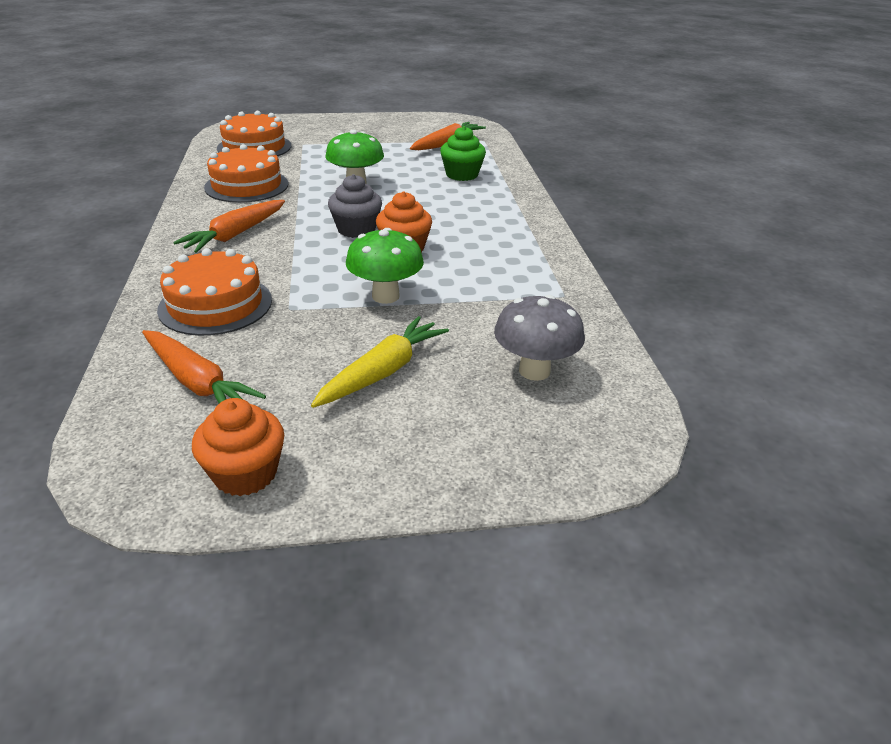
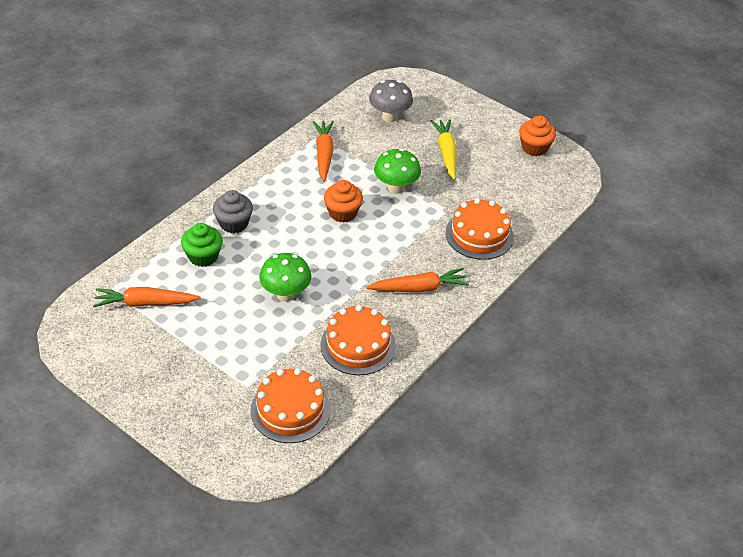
camera: 135 degrees left, 10 degrees up
(198, 383) = (522, 194): orange carrot -> orange carrot (324, 154)
(356, 229) = (346, 246): grey cupcake -> grey cupcake (233, 223)
(383, 372) = (446, 153): yellow carrot -> yellow carrot turned 90 degrees clockwise

